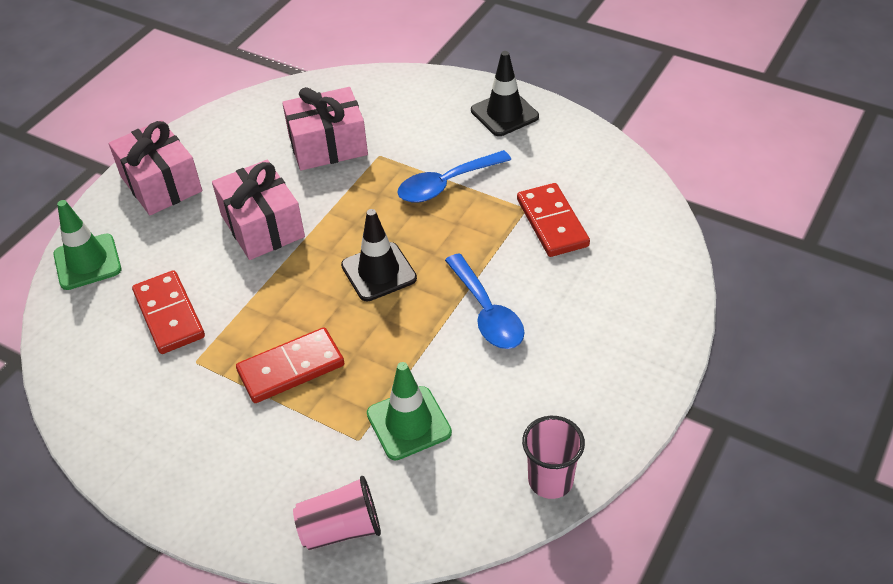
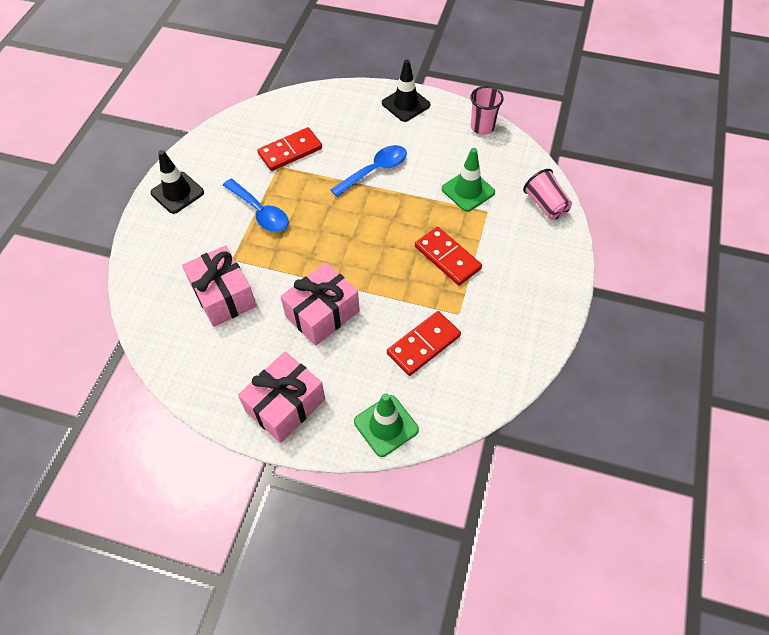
camera: 105 degrees left, 10 degrees up
(379, 272) = (353, 231): black traffic cone -> black traffic cone (406, 104)

